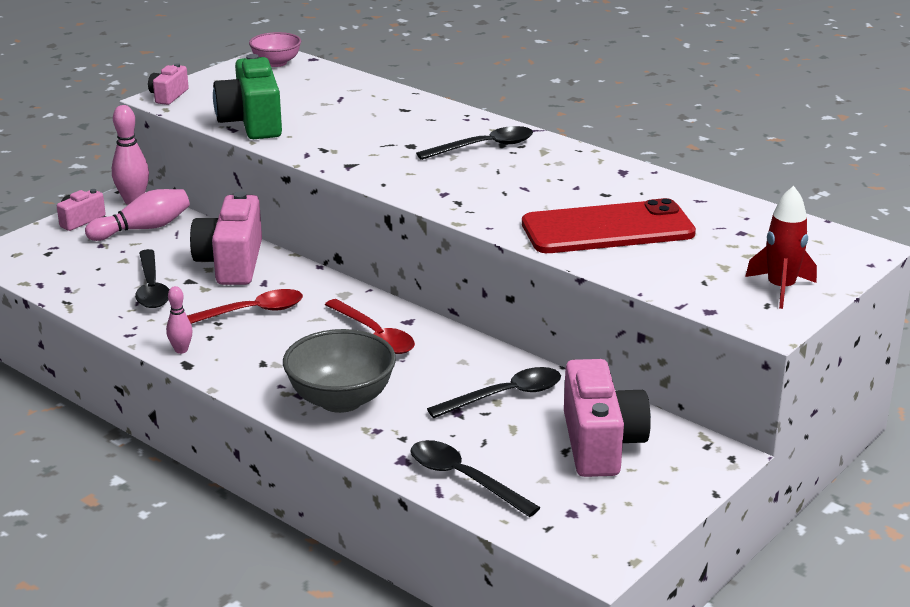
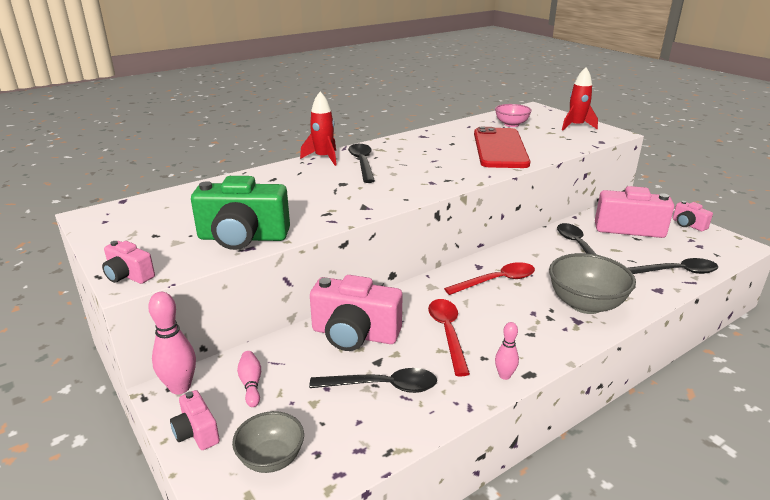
camera: 75 degrees left, 0 degrees up
(54, 255) = (271, 458): none -> grey bowl
(143, 229) = (251, 384): pink bowling pin -> pink bowling pin, size x0.59
(276, 63) = (111, 216): pink bowl -> pink bowl (511, 124)
(464, 479) = (675, 272): black spoon -> black spoon turned 150 degrees counterclockwise
(488, 123) = (323, 158): none -> red rocket
(652, 508) = (688, 225): none -> pink camera

